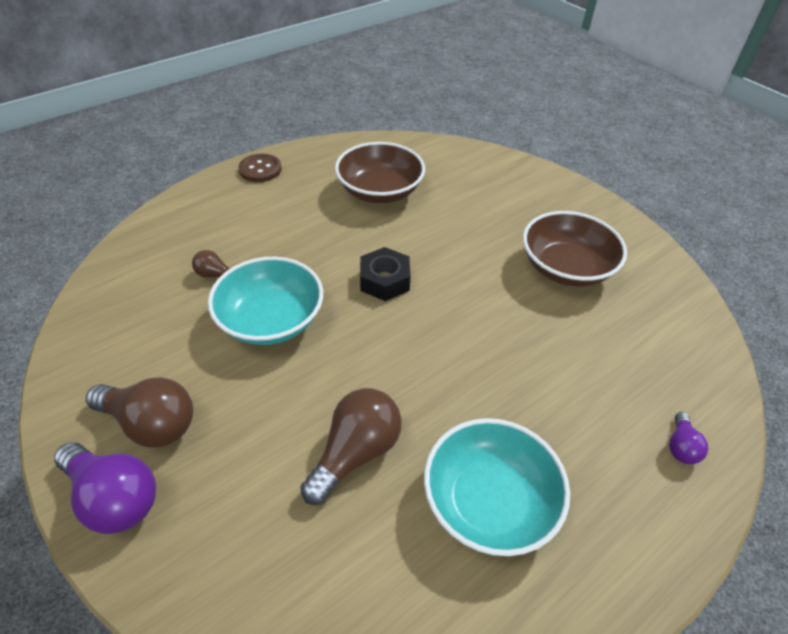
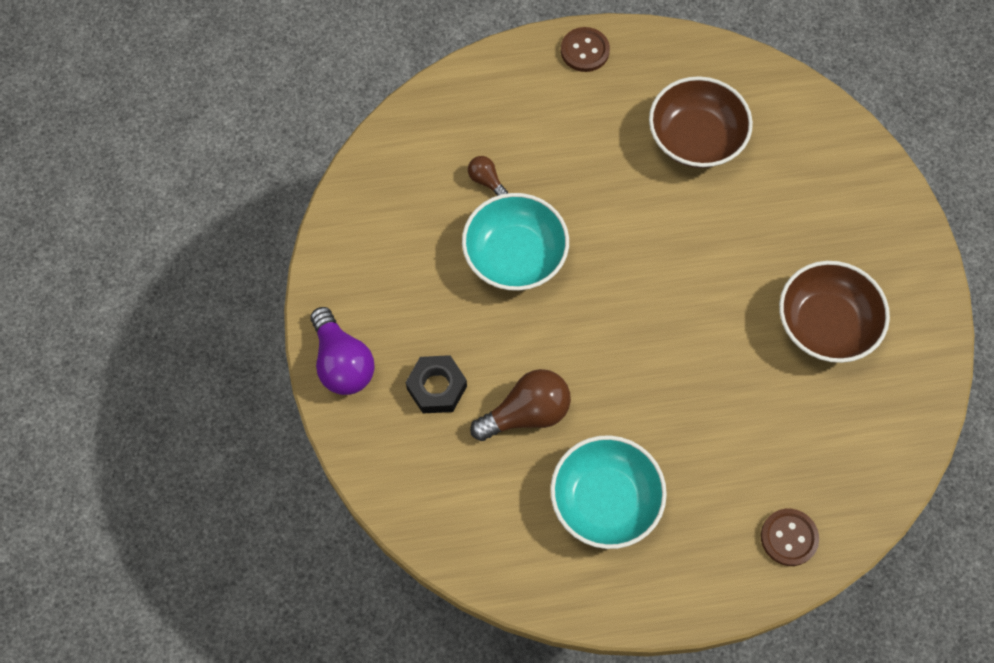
camera: 30 degrees right, 20 degrees up
(151, 424) = (384, 313): brown light bulb -> none
(384, 280) = (638, 257): black nut -> black nut (437, 387)
(681, 446) = (789, 537): purple light bulb -> brown button

